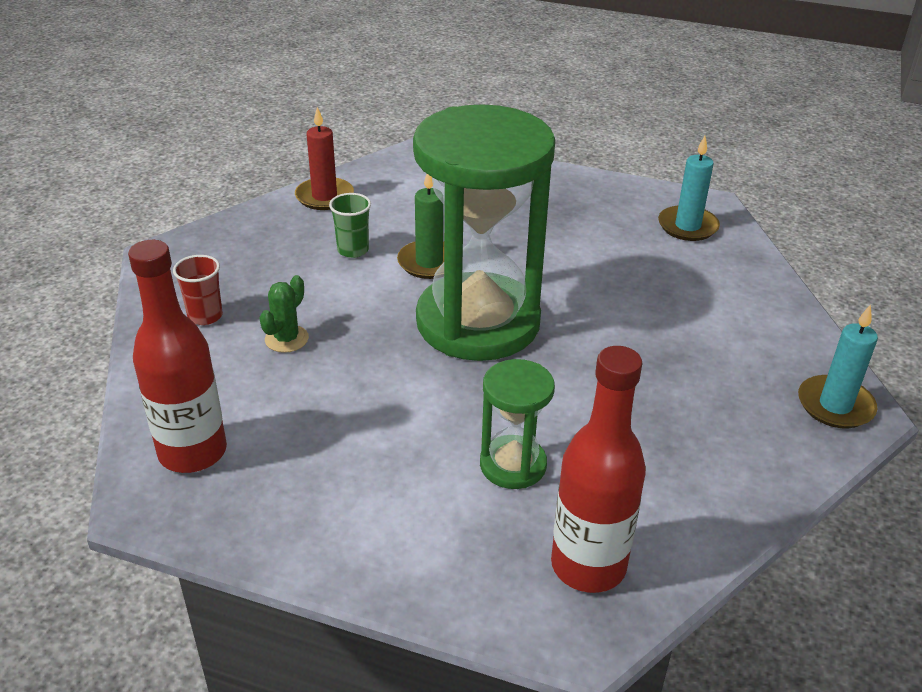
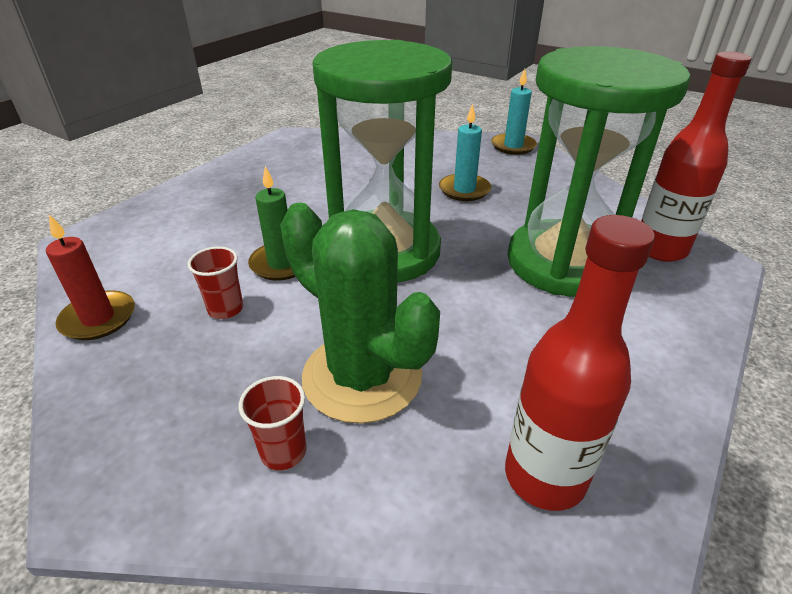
camera: 75 degrees left, 0 degrees up
(286, 339) = (362, 376): green cactus -> green cactus, size x2.40
(353, 250) = (225, 309): green cup -> red cup
(513, 465) = (564, 262): green hourglass -> green hourglass, size x2.18
(687, 226) = (311, 147): turquoise candle -> turquoise candle (464, 190)

